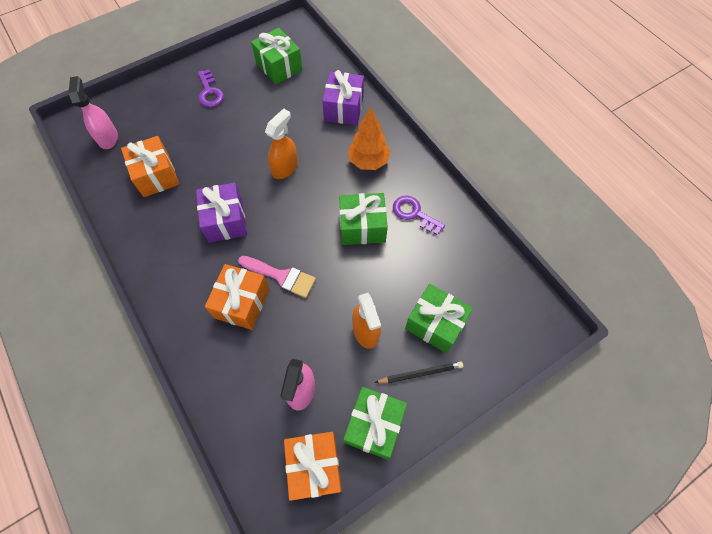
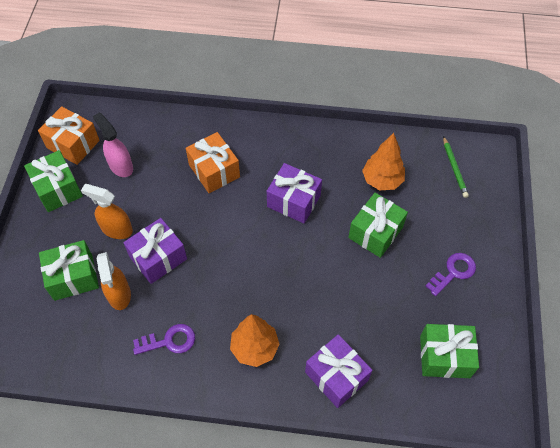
camera: 130 degrees right, 5 degrees down
(108, 137) = (454, 168): pink spray bottle -> green pencil
(156, 175) = (382, 180): orange gift -> orange tree
(210, 92) = (453, 272): purple key -> purple key turned 120 degrees clockwise
(281, 276) = (210, 207): pink brush -> none
(285, 168) = (308, 275): orange spray bottle -> orange spray bottle (119, 294)
(361, 276) = (158, 258): none -> purple gift
(362, 227) = (196, 291): green gift -> green gift (375, 232)
(420, 373) = (55, 240): black pencil -> none

